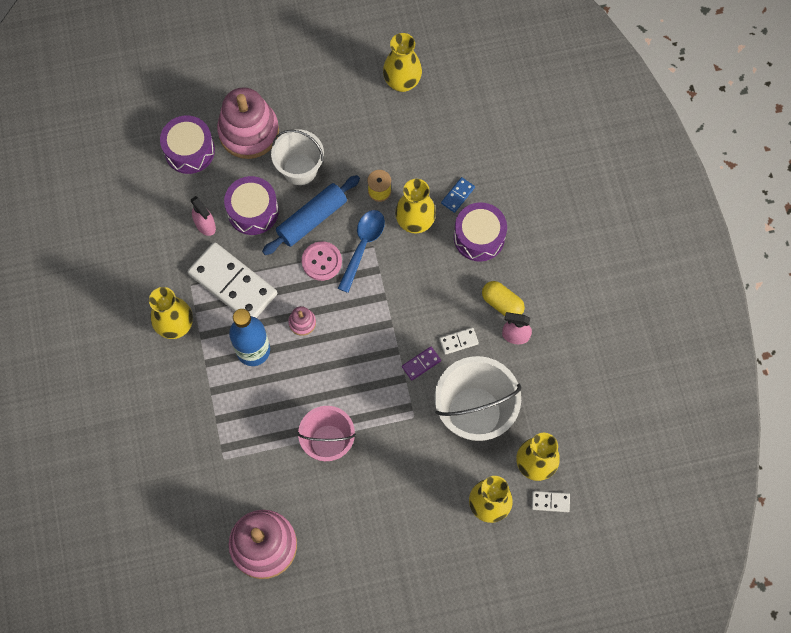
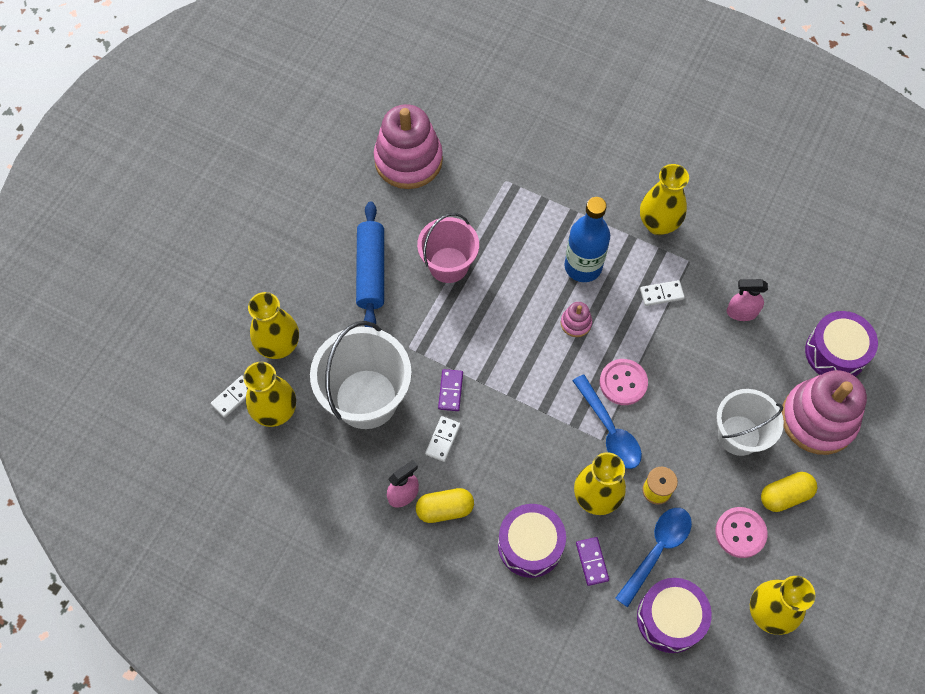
camera: 130 degrees right, 5 degrees down
(233, 284) = (661, 294): white domino -> white domino, size x0.42
(253, 211) = (725, 362): purple drum -> purple drum (670, 618)
(312, 219) = (675, 406): blue rolling pin -> blue rolling pin (371, 271)
(319, 118) = (785, 495): none -> yellow capsule
(365, 127) = (740, 533): none -> pink button
(418, 165) = (657, 550): none -> blue spoon
(458, 195) = (592, 561): blue domino -> purple domino

